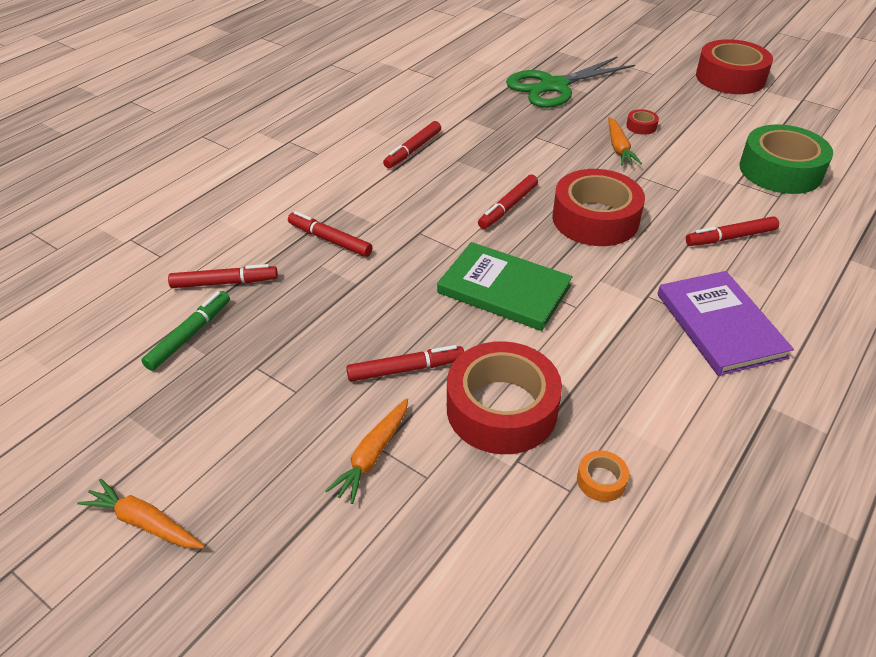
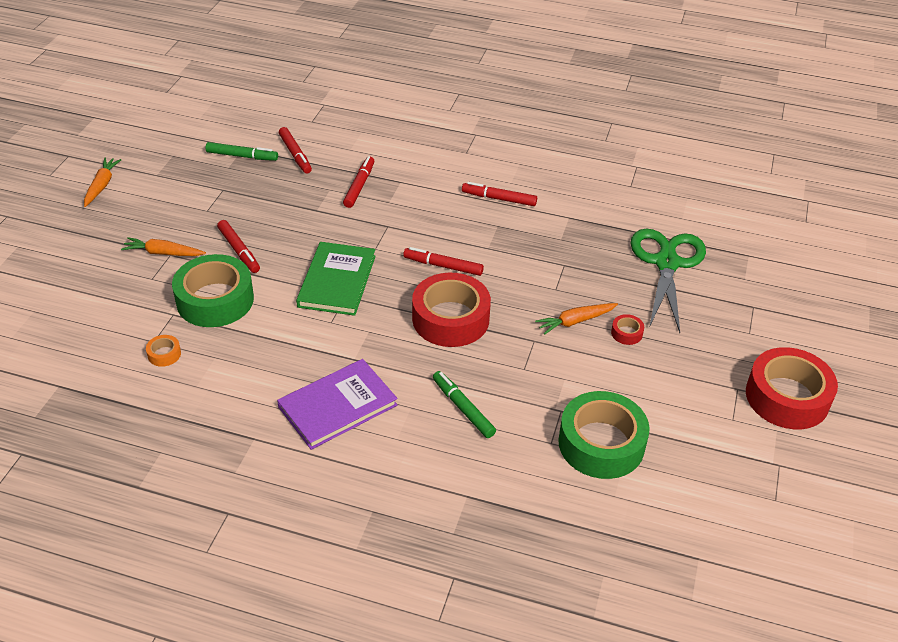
camera: 70 degrees right, 0 degrees up
(501, 409) = (215, 300): red tape -> green tape
(553, 86) = (667, 263): green scissors -> green scissors turned 60 degrees clockwise
(730, 237) = (463, 408): red marker -> green marker

